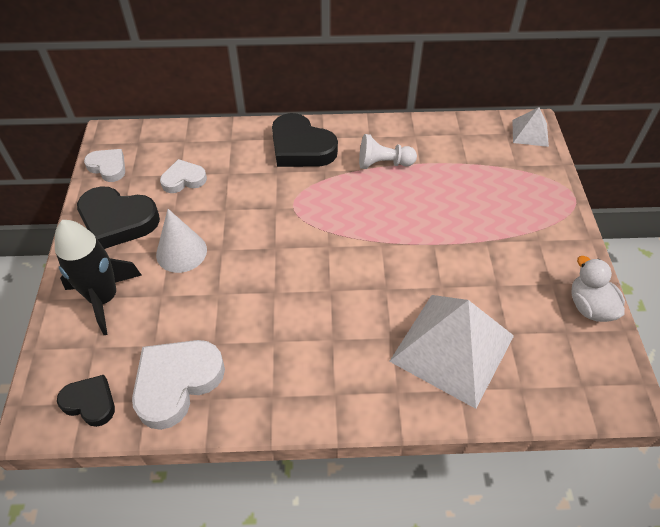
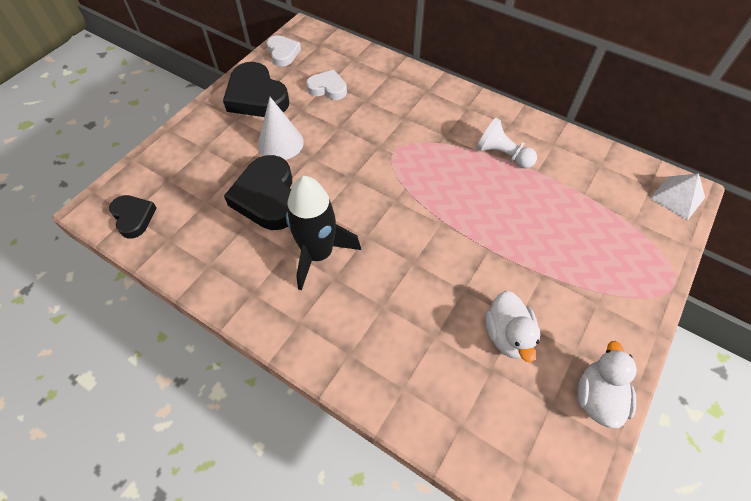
camera: 35 degrees right, 5 degrees up
(104, 298) = (202, 148): black rocket -> black rocket (318, 254)
(177, 383) = (197, 239): white heart -> none
(301, 147) = (441, 106): black heart -> black heart (267, 197)
(452, 348) = (428, 348): white pyramid -> none
(499, 301) = (507, 335): none -> white duck

